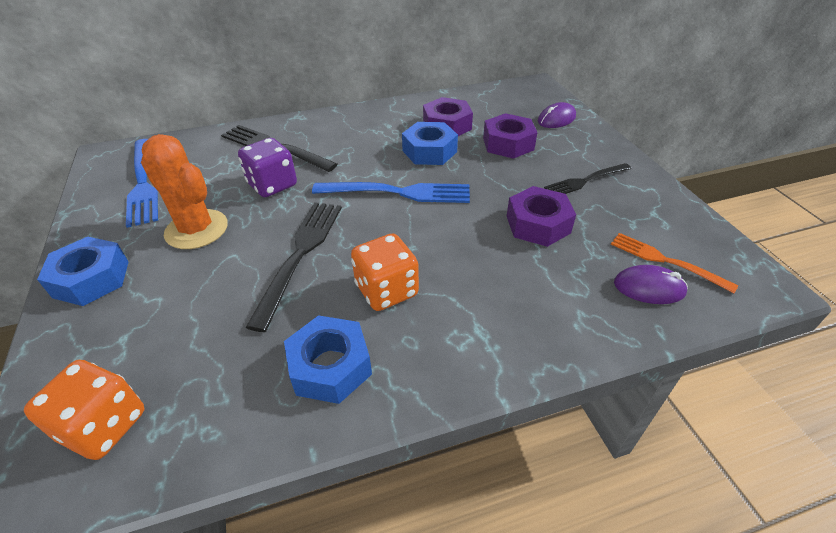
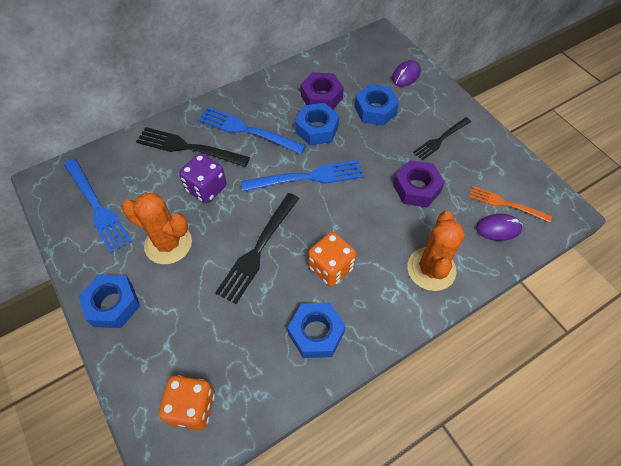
camera: 15 degrees left, 15 degrees up
(300, 254) = (258, 250): black fork -> black fork turned 150 degrees counterclockwise
(347, 142) = (246, 130): none -> blue fork
(508, 144) = (375, 110): purple nut -> blue nut
(532, 319) = (431, 269): none -> orange cactus

